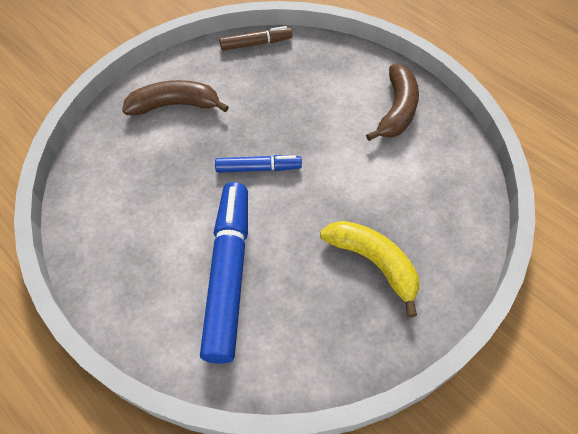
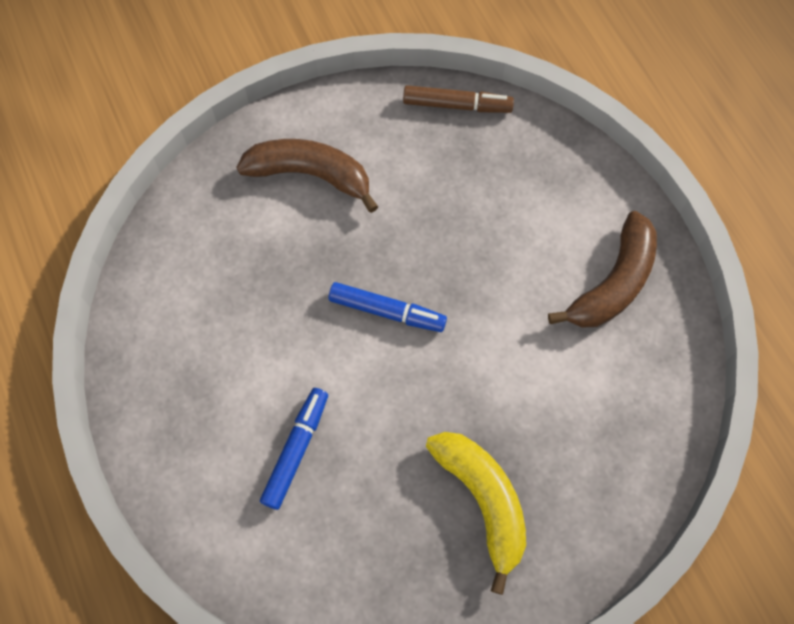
camera: 20 degrees right, 10 degrees up
(228, 274) = (296, 450): blue marker -> blue marker, size x0.52

